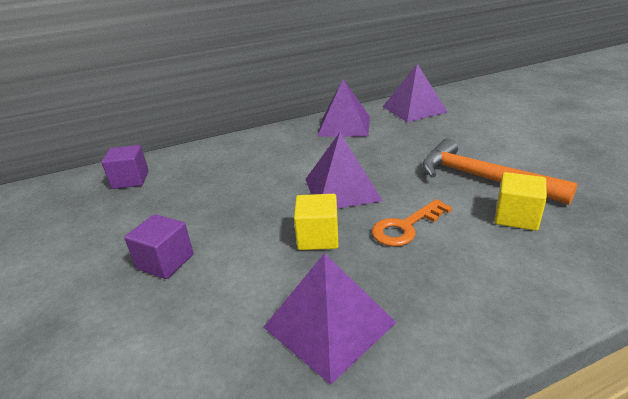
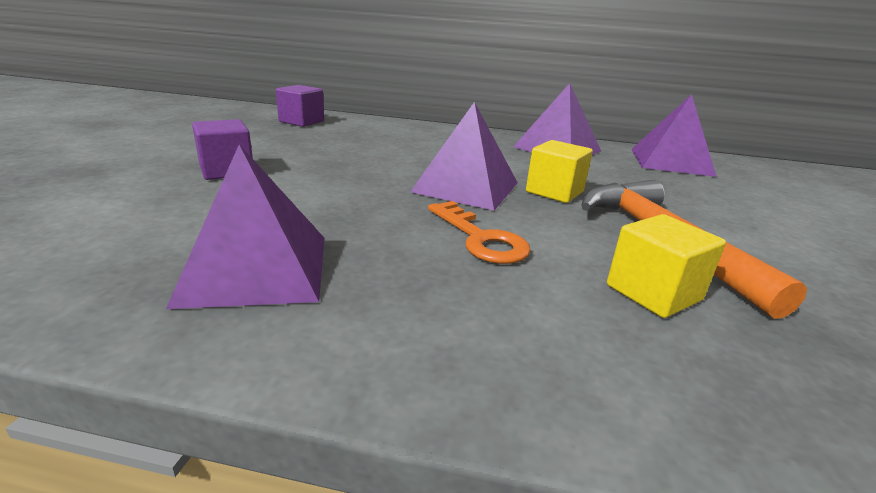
camera: 30 degrees right, 5 degrees down
(318, 237) = (374, 208): yellow cube -> yellow cube (554, 192)
(406, 227) = (481, 239): orange key -> orange key turned 120 degrees counterclockwise

